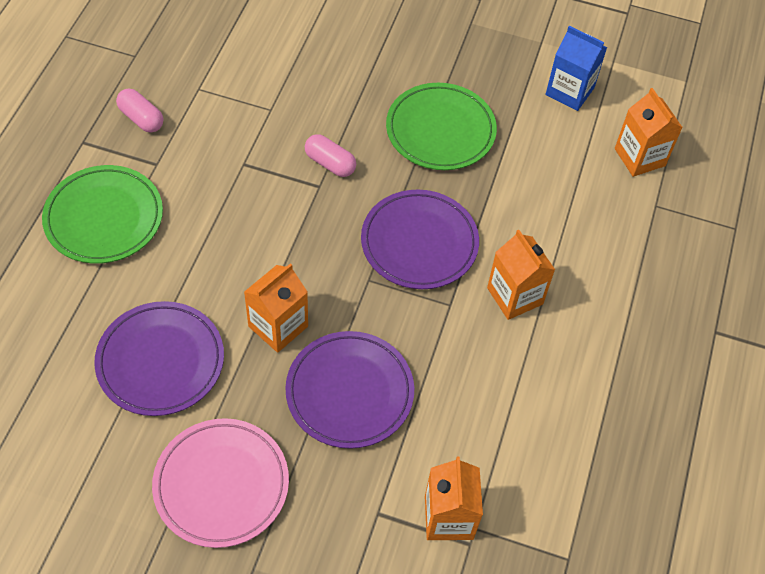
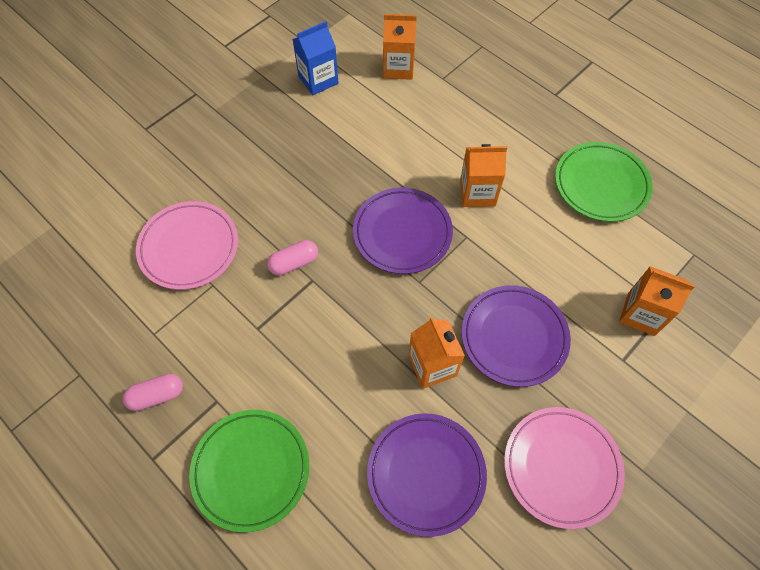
camera: 60 degrees left, 5 degrees up
(300, 74) = (189, 247): none -> pink plate
(440, 130) = (306, 174): green plate -> green plate (601, 184)

